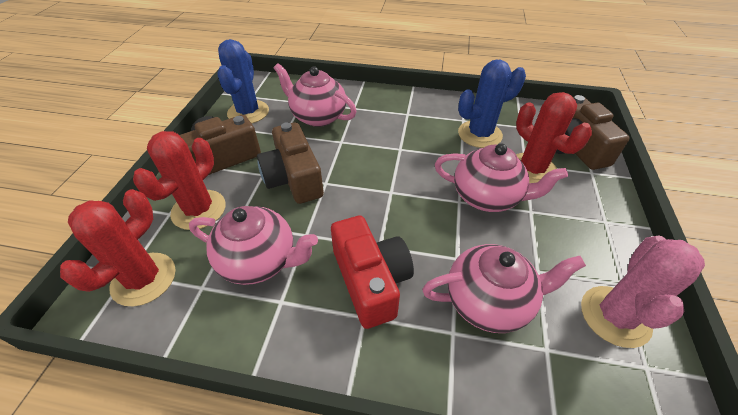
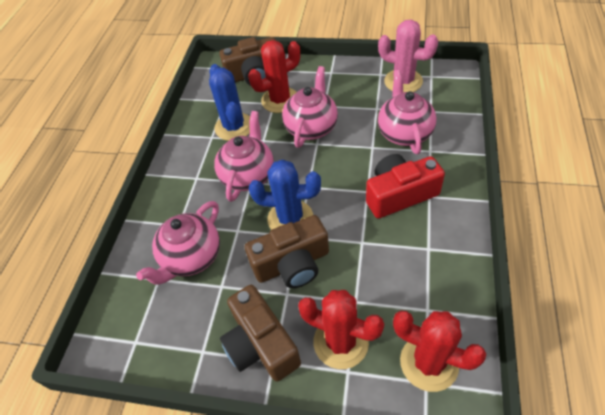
camera: 85 degrees left, 5 degrees up
(248, 112) = (172, 337): blue cactus -> blue cactus (290, 218)
(260, 261) = (394, 271): pink teapot -> pink teapot (248, 175)

